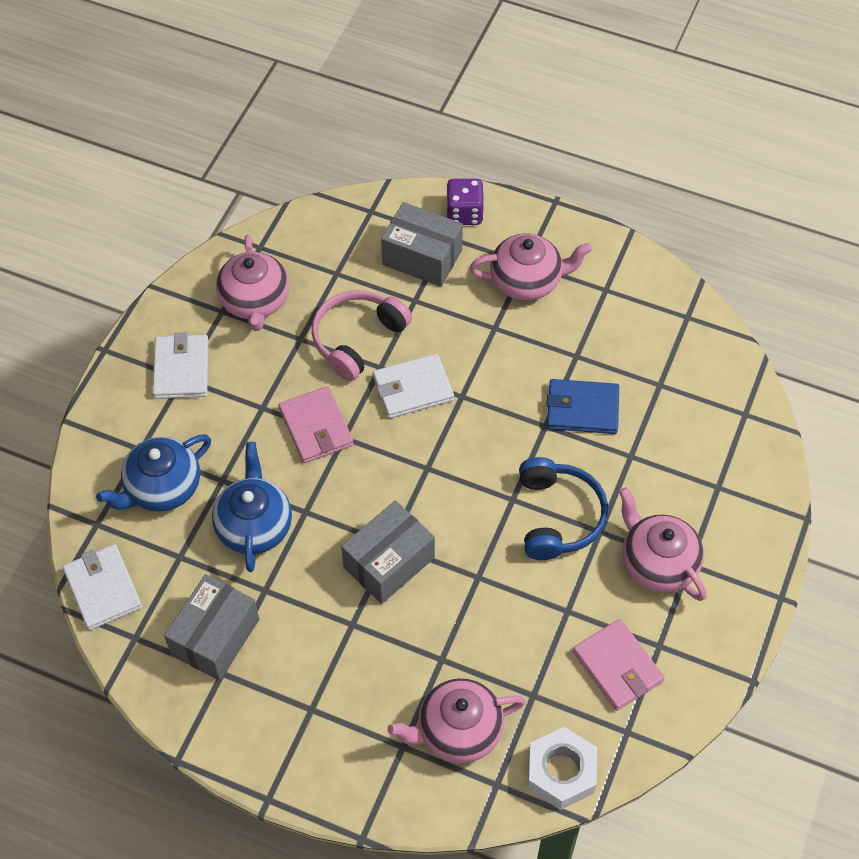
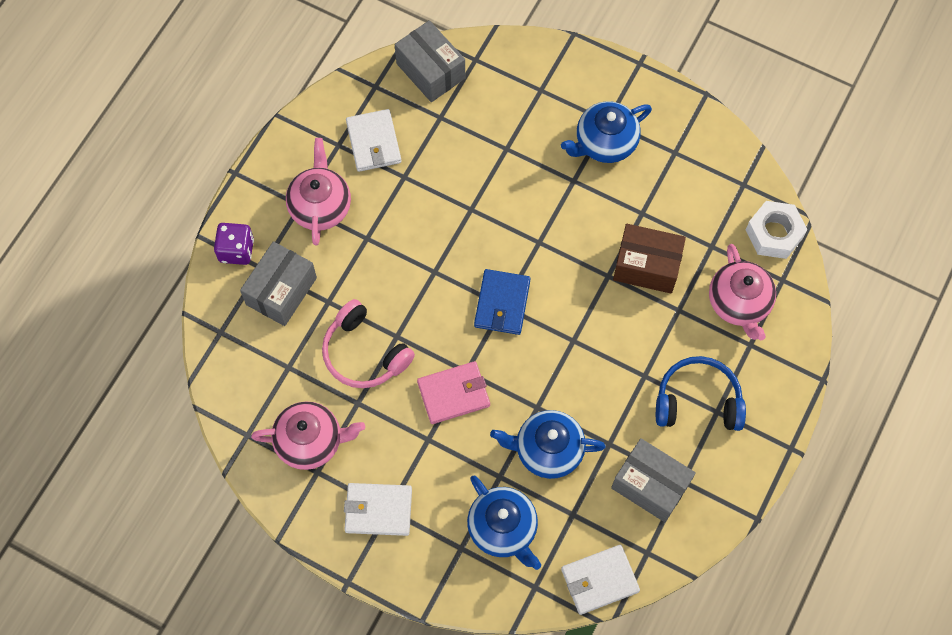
camera: 85 degrees left, 10 degrees up
(389, 562) = (590, 343): grey box -> grey box (430, 71)
(413, 389) = (422, 310): white wallet -> white wallet (374, 142)
(495, 619) = (646, 266): none -> brown box
(558, 516) = (557, 209): blue headphones -> blue headphones (698, 401)
(582, 409) = (458, 179): blue wallet -> blue wallet (502, 303)
(618, 666) = (691, 183): pink wallet -> none
(658, 563) = (604, 143): pink teapot -> blue teapot

